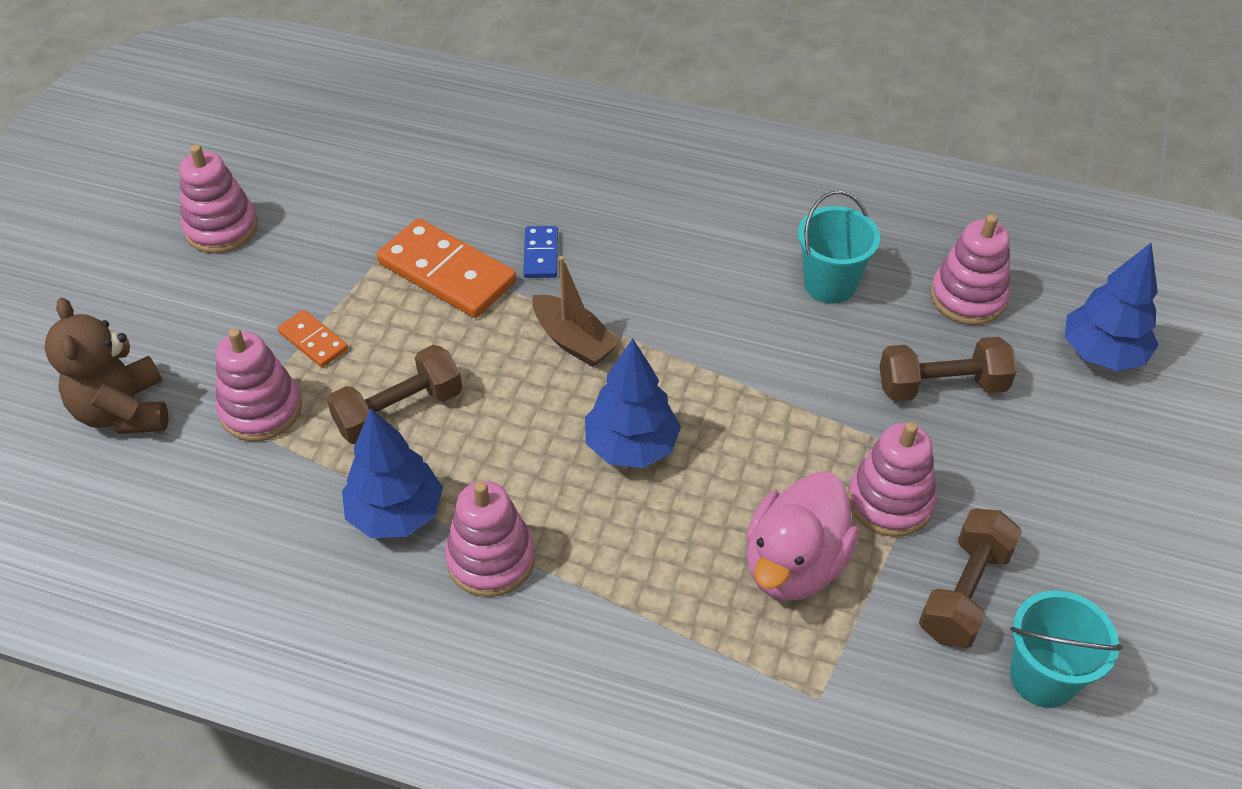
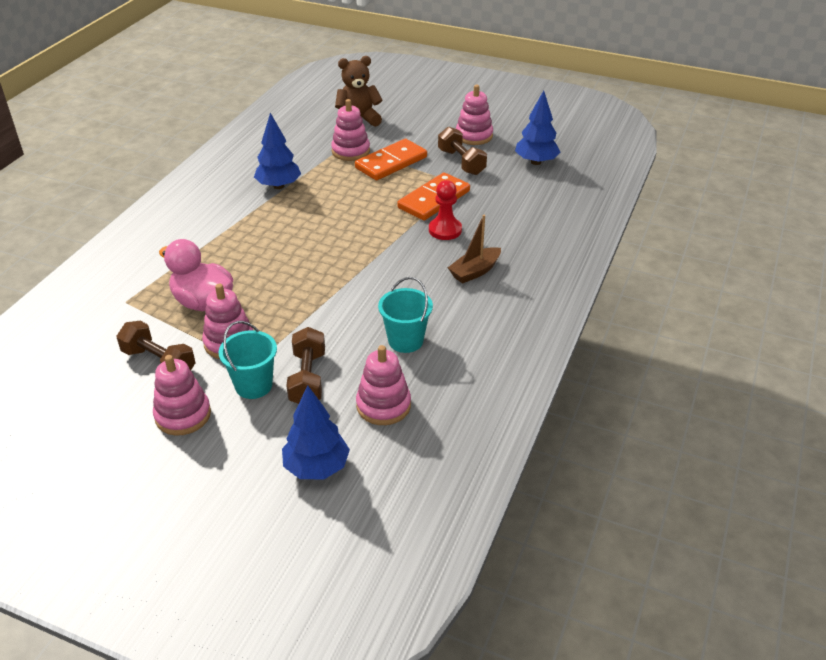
camera: 95 degrees right, 10 degrees down
(313, 341) = (391, 163): orange domino -> orange domino, size x1.95
(399, 411) = (340, 186): brown dumbbell -> brown dumbbell (461, 162)
(491, 559) = (244, 210): pink stacking toy -> pink stacking toy (183, 415)
(541, 254) = (445, 230): blue domino -> red pawn
(573, 340) = (376, 238): brown boat -> brown boat (475, 271)
(631, 447) = (297, 254): blue tree -> blue tree (536, 162)
(1043, 677) = (95, 383): turquoise bucket -> turquoise bucket (253, 385)

